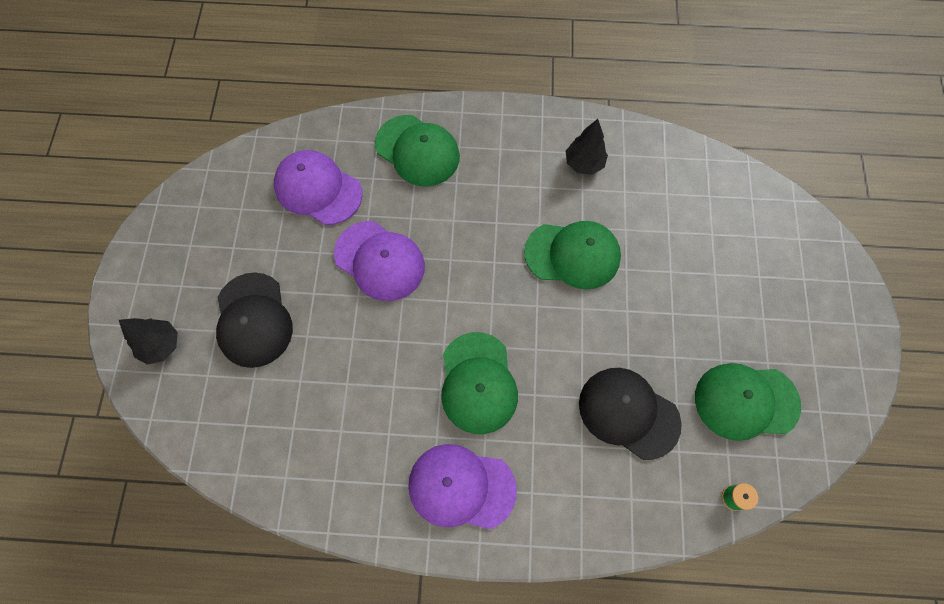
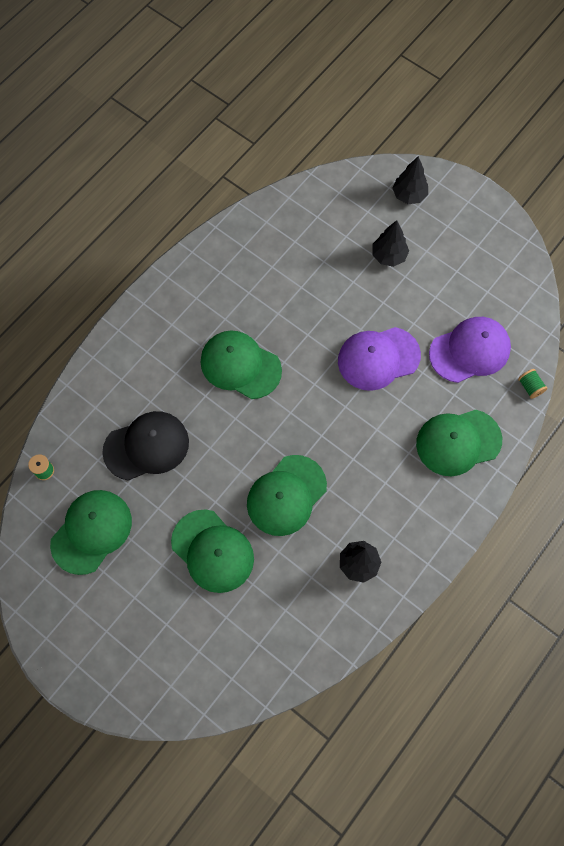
camera: 125 degrees right, 0 degrees up
(253, 320) = (389, 256): black cap -> black tree
(323, 125) = (530, 387): none -> green spool
(461, 487) = (183, 313): purple cap -> none
(670, 282) = (212, 551): none -> green cap

